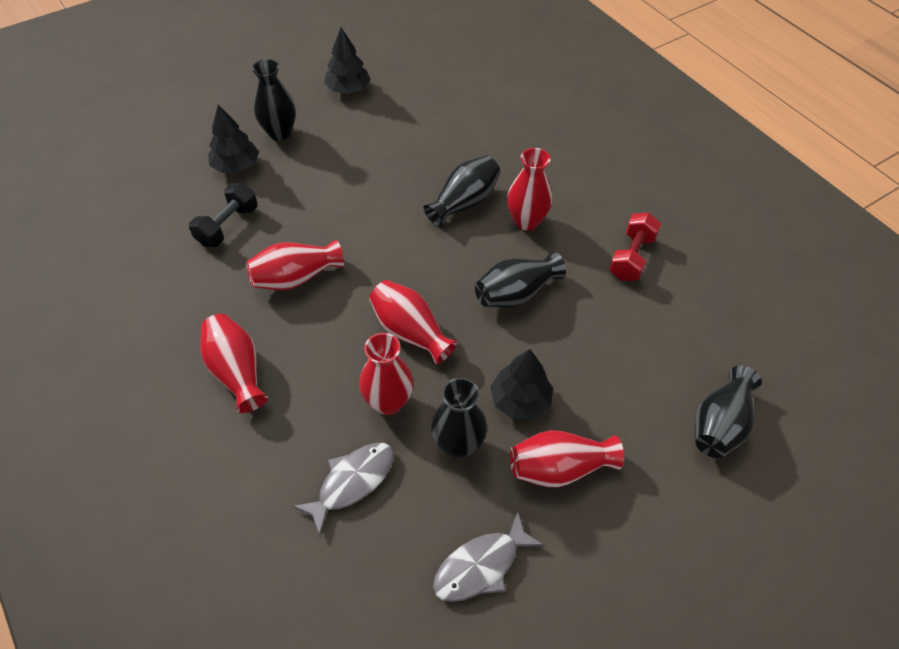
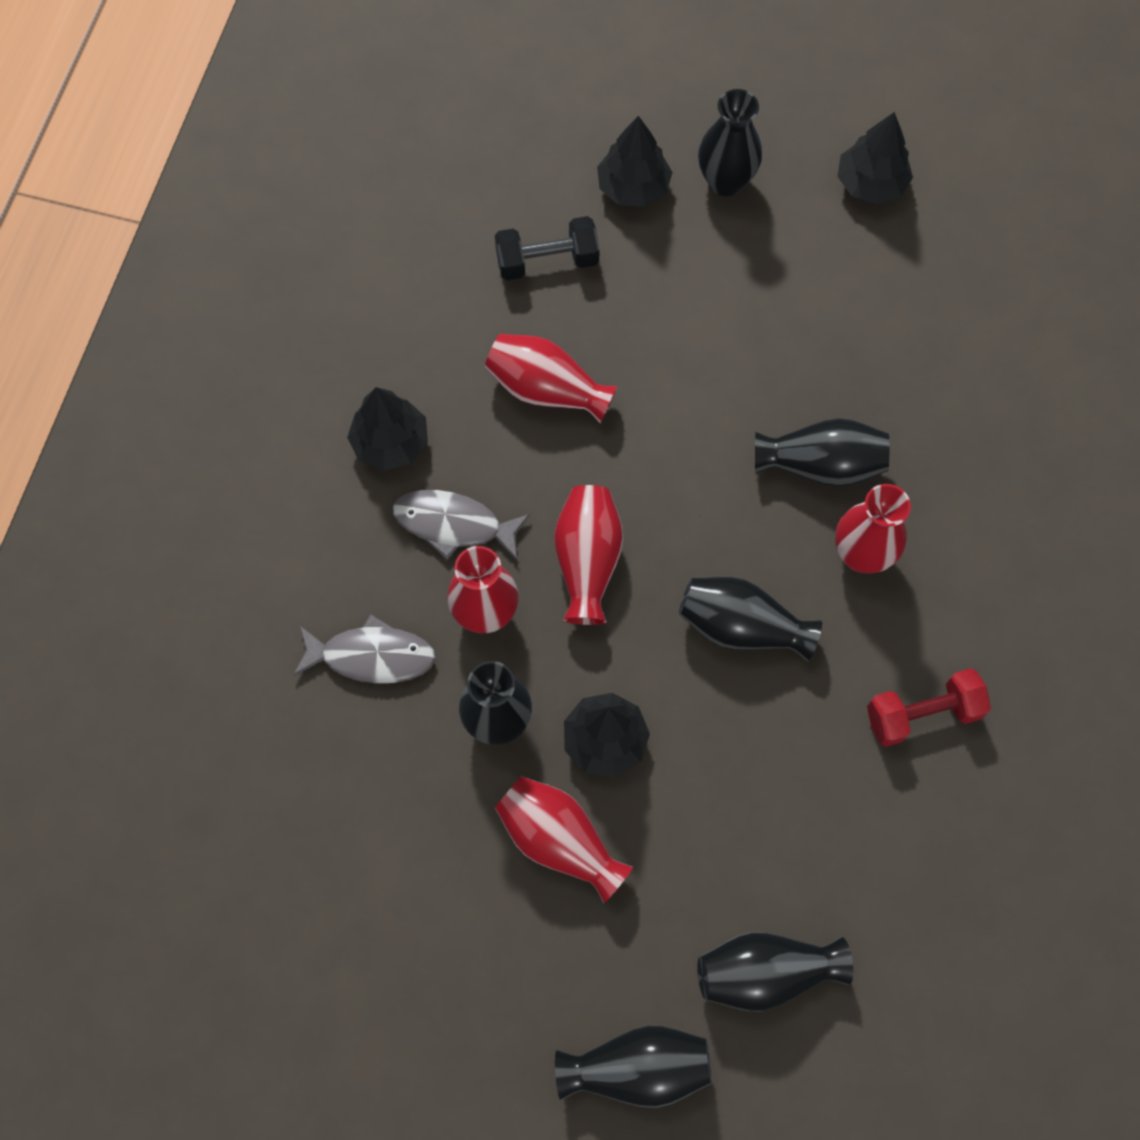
camera: 50 degrees right, 15 degrees up
(237, 371) = (390, 443): red vase -> black tree
(481, 565) = (391, 845): grey fish -> grey fish (454, 524)
(731, 532) = (637, 1068): none -> black vase

